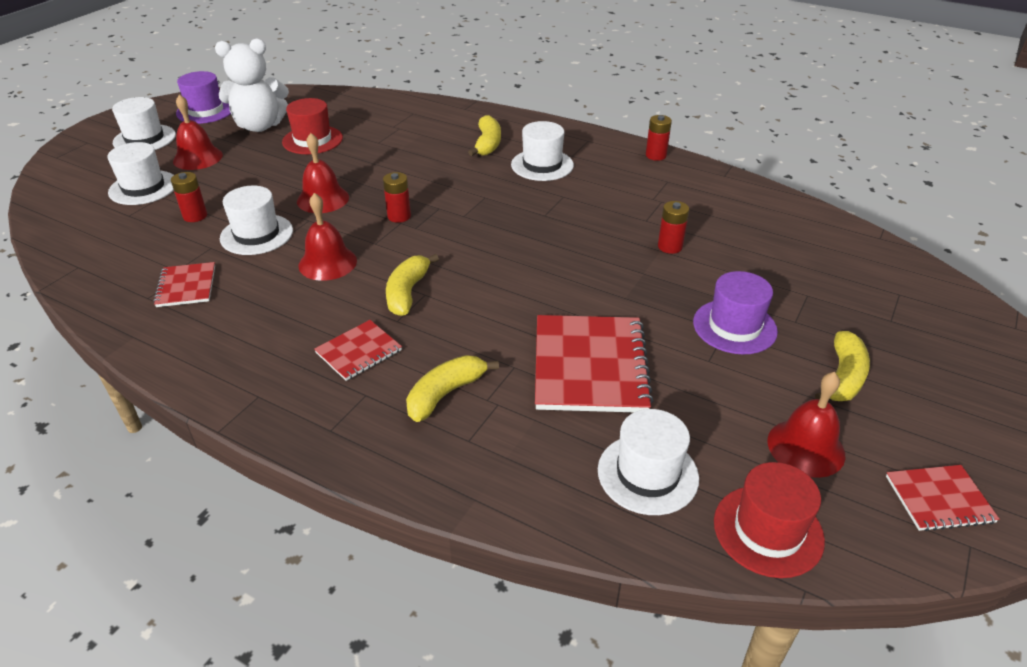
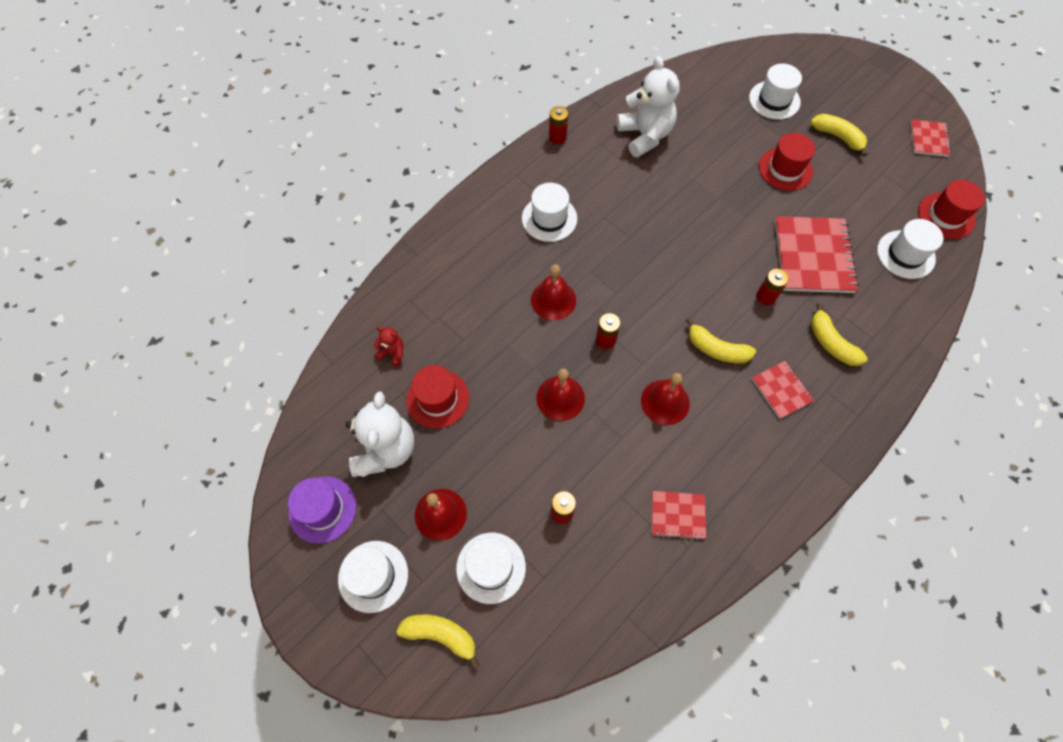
camera: 75 degrees left, 25 degrees up
(256, 234) = (608, 457): white hat -> white hat (774, 100)
(355, 114) = (392, 353): none -> red teddy bear
(487, 144) = (497, 250): yellow banana -> yellow banana (441, 635)
(590, 366) = (813, 256): red notebook -> red notebook turned 75 degrees clockwise
(670, 246) = (690, 172): red battery -> red battery (766, 296)
(703, 208) = (645, 136): none -> white teddy bear
(734, 327) = (785, 169): purple hat -> red hat
(806, 447) = (891, 177): red bell -> red bell (553, 300)

